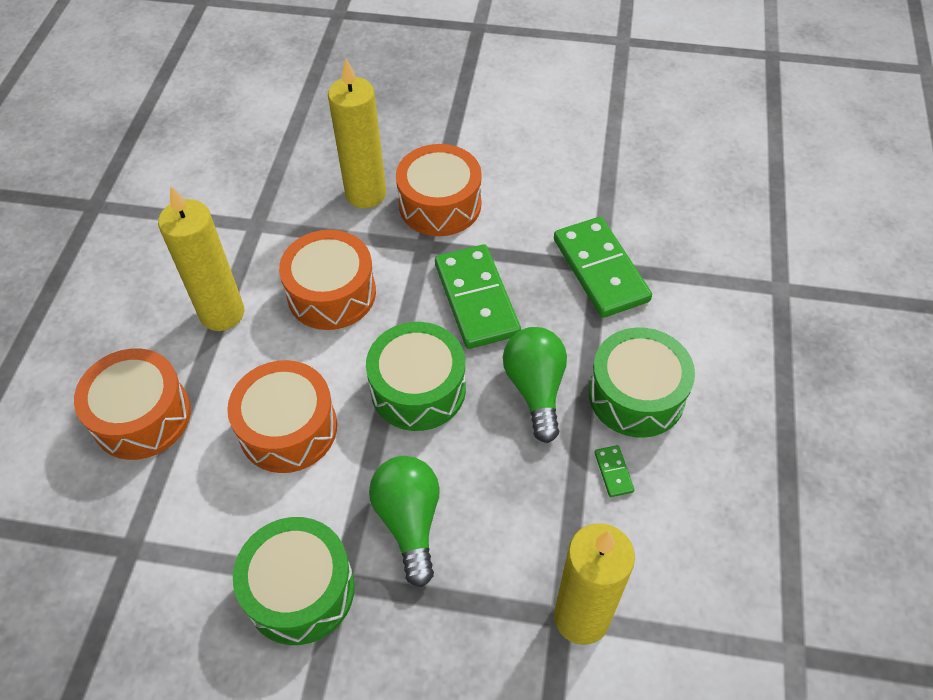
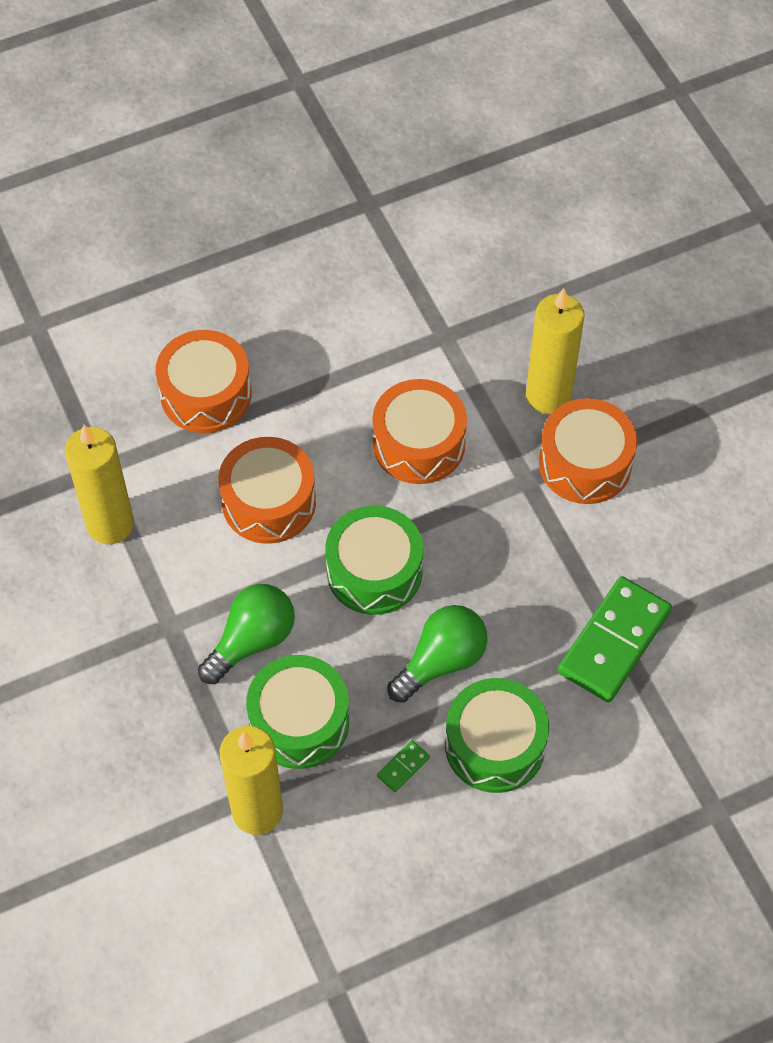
camera: 55 degrees right, 5 degrees up
(222, 313) = (337, 378): yellow candle -> yellow candle (110, 524)
(300, 590) = (146, 602): green drum -> green drum (299, 722)
(476, 299) = (500, 559): green domino -> none

